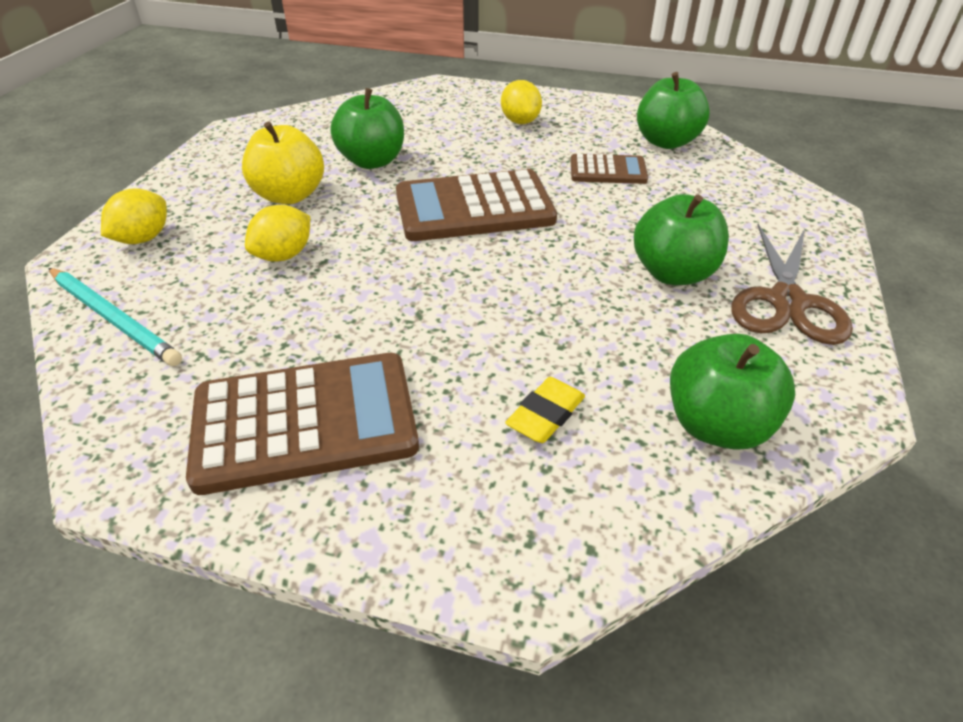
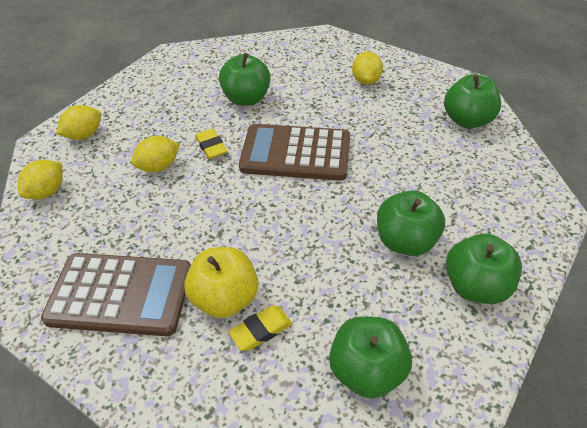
camera: 20 degrees right, 5 degrees up
(113, 318) = (47, 192): turquoise pencil -> yellow lemon
(289, 195) = (182, 118): yellow apple -> yellow apple (225, 298)
(351, 220) = (211, 147): none -> yellow eraser
(608, 170) = (407, 139): brown calculator -> none
(786, 302) = (475, 286): brown scissors -> green apple

